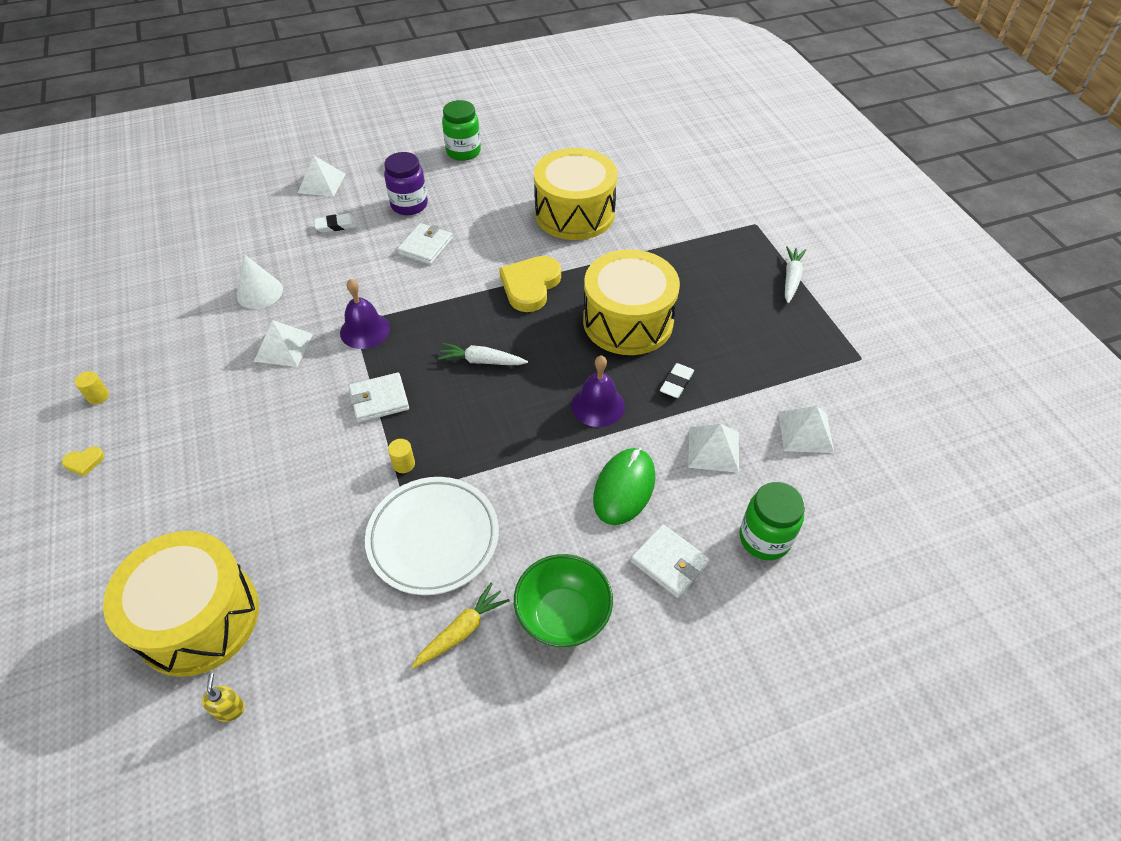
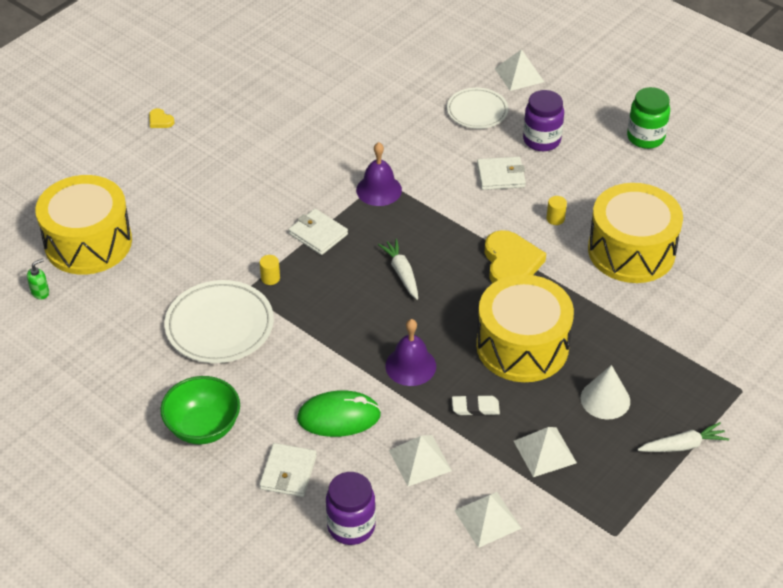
camera: 60 degrees right, 5 degrees down
(98, 396) = (214, 92): yellow cylinder -> yellow cylinder (555, 219)
(230, 709) = (40, 292): yellow soap dispenser -> green soap dispenser
(259, 292) = (369, 111): white cone -> white cone (605, 399)
(283, 347) = (327, 155): white pyramid -> white pyramid (545, 452)
(336, 225) = (477, 111): white eraser -> white plate
(461, 631) = (158, 377): yellow carrot -> none
(530, 286) = (511, 263): yellow heart -> yellow heart turned 90 degrees clockwise
(764, 539) = (351, 526): green jar -> purple jar

